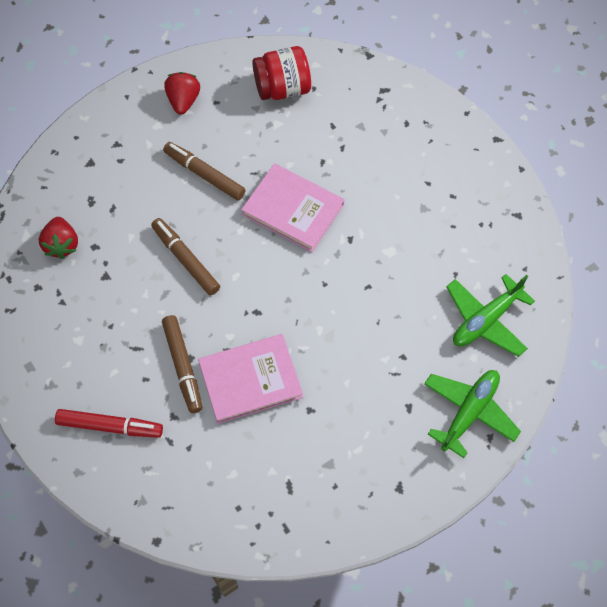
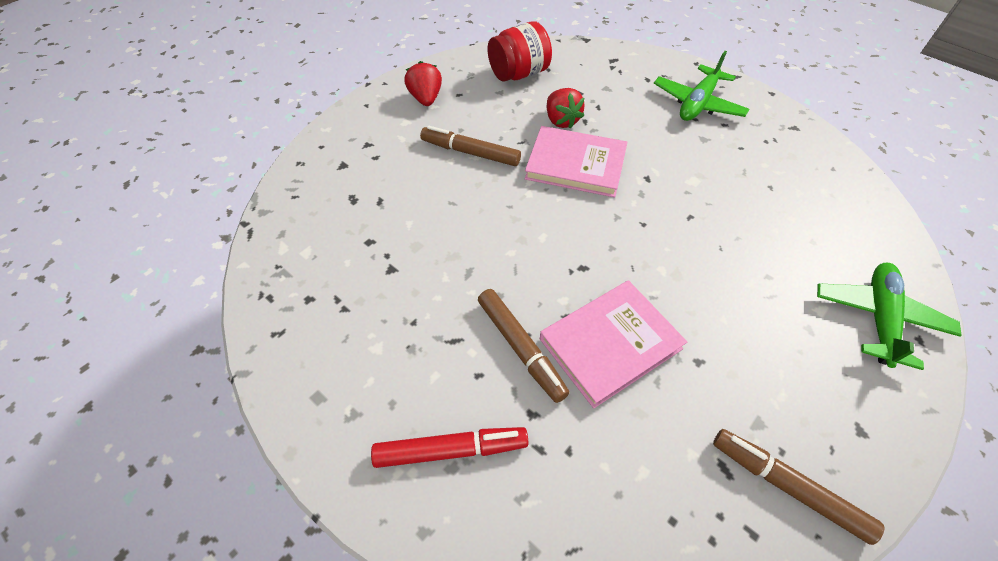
camera: 15 degrees left, 10 degrees down
(62, 245) = (329, 247): red strawberry -> red strawberry (561, 120)
(186, 260) = (480, 232): brown marker -> brown marker (787, 486)
(486, 320) = (829, 221): green plane -> green plane (697, 103)

